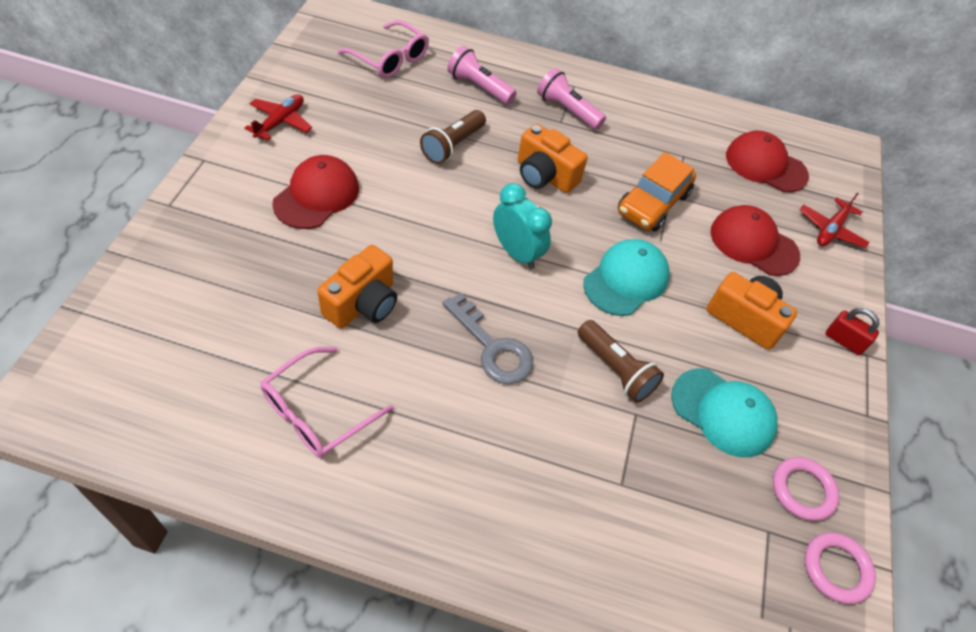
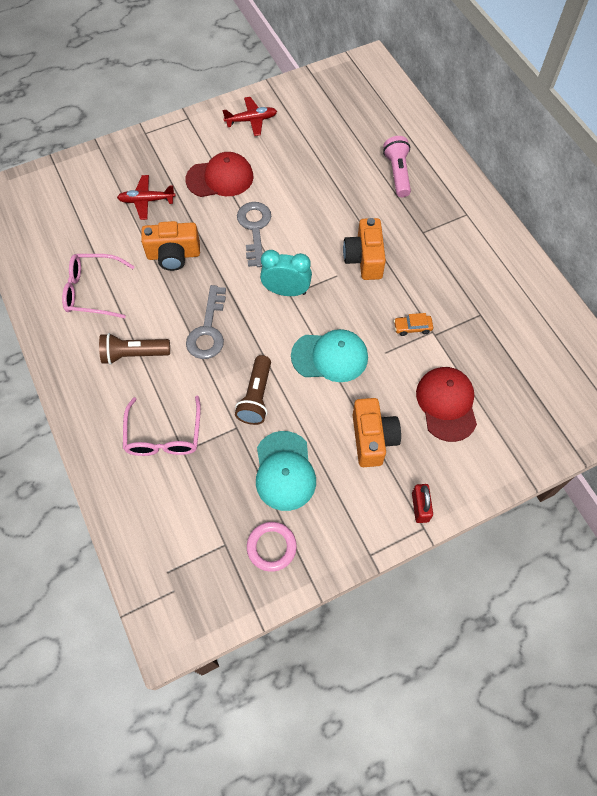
camera: 55 degrees right, 10 degrees up
(390, 59) = (363, 118): pink glasses -> pink glasses (164, 435)
(414, 219) = (254, 228): none -> grey key
(453, 146) = (331, 200): brown flashlight -> brown flashlight (134, 354)
(516, 253) = (286, 291): turquoise clock -> turquoise clock turned 90 degrees counterclockwise
(567, 110) = (438, 228): pink flashlight -> none
(653, 203) = (412, 327): orange car -> orange car, size x0.48
(765, 165) = (535, 366): red cap -> none
(830, 230) = (519, 442): red plane -> red plane (146, 201)
(836, 569) = (234, 595): pink ring -> none

